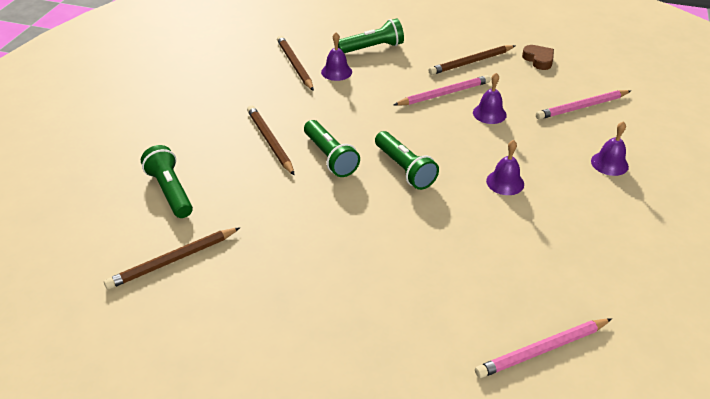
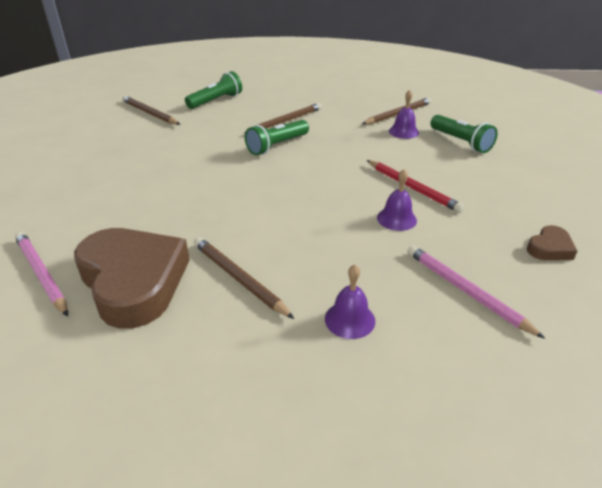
camera: 75 degrees right, 5 degrees down
(404, 169) = (275, 180): green flashlight -> none
(444, 94) = (412, 188): pink pencil -> red pencil
(471, 62) = (491, 199): brown pencil -> brown pencil (239, 278)
(505, 182) = (278, 237): purple bell -> none
(559, 279) = (134, 281): none -> brown heart

